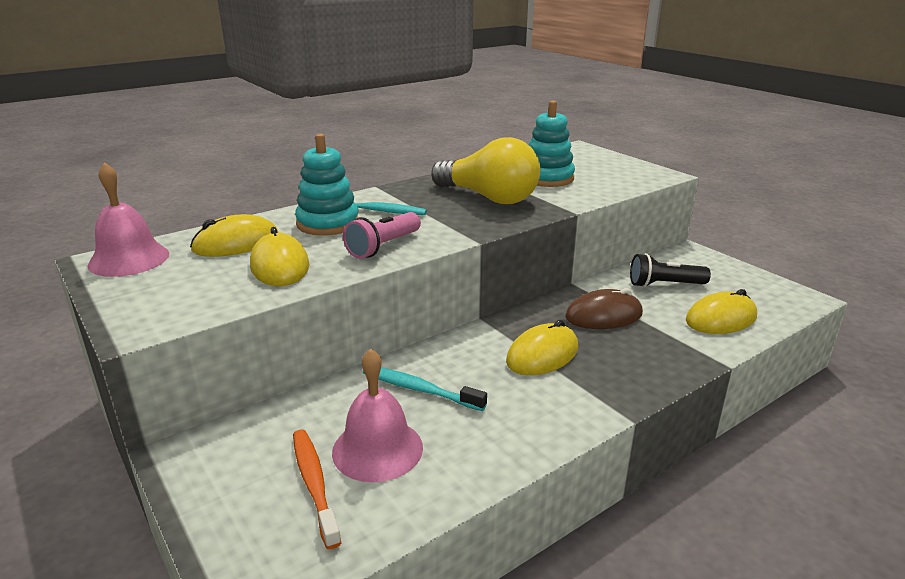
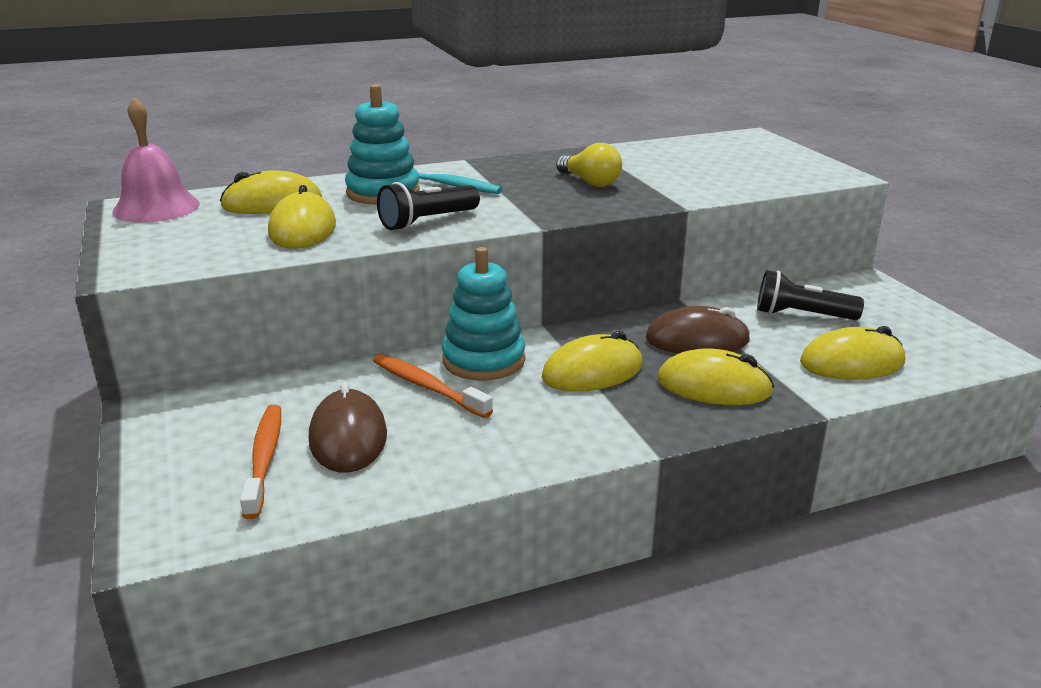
camera: 15 degrees right, 0 degrees up
(377, 449) = (348, 437): pink bell -> brown mouse
(383, 246) = (427, 222): pink flashlight -> black flashlight
(419, 389) = (427, 387): turquoise toothbrush -> orange toothbrush
(489, 197) = (590, 182): yellow light bulb -> yellow light bulb, size x0.54
(547, 178) = (681, 167): turquoise stacking toy -> turquoise stacking toy (483, 360)
(638, 353) = (714, 386): none -> yellow mouse

